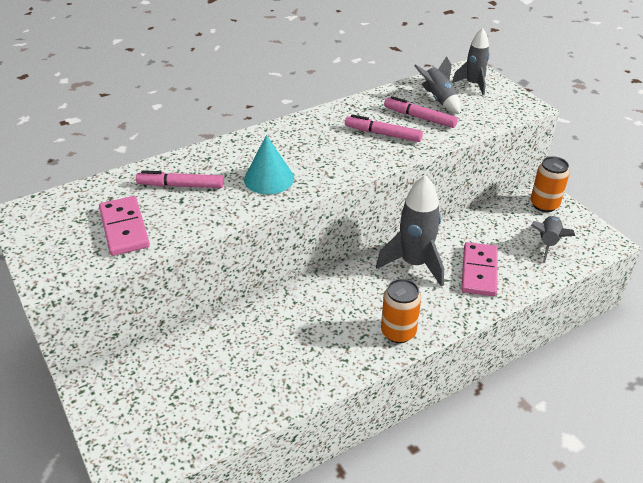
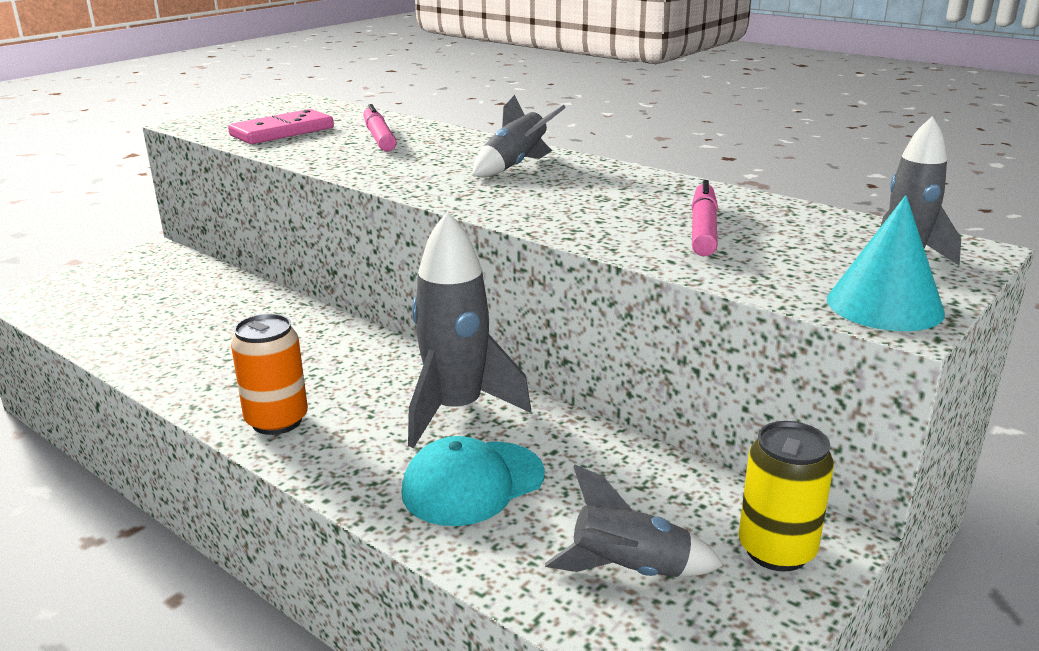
camera: 70 degrees right, 15 degrees down
(269, 178) = (425, 169): turquoise cone -> turquoise cone (884, 305)
(383, 134) = (614, 211): pink marker -> none
(438, 99) = (792, 236): grey rocket -> grey rocket (515, 166)
(479, 271) = (473, 483): pink domino -> turquoise cap
(544, 205) = (776, 550): orange can -> yellow can

